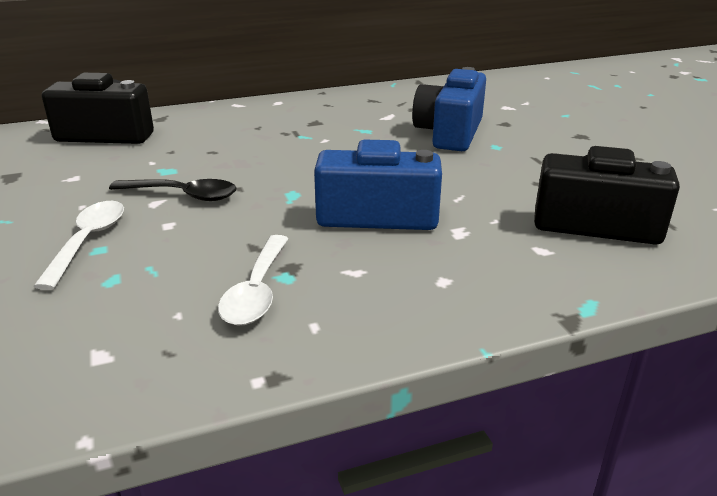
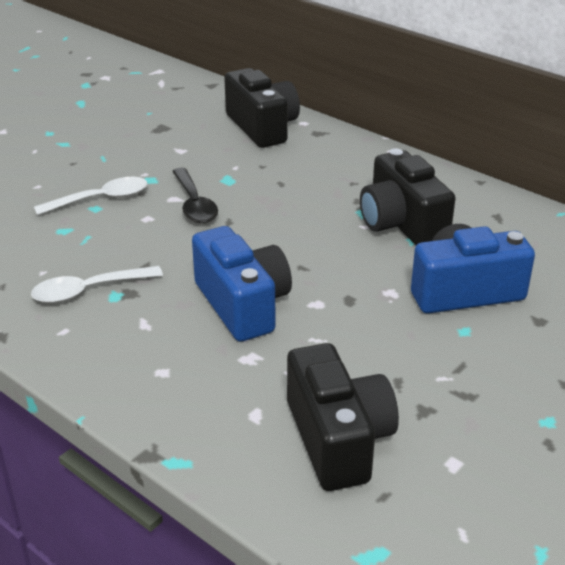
camera: 60 degrees right, 5 degrees up
(340, 127) = (401, 223): none -> black camera

